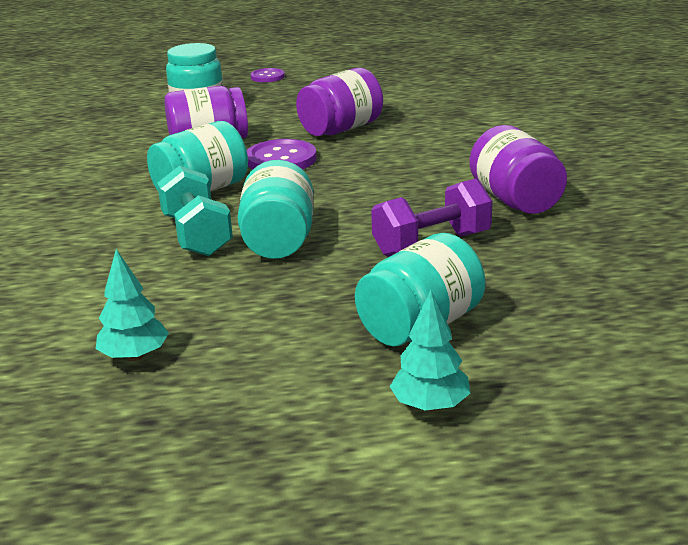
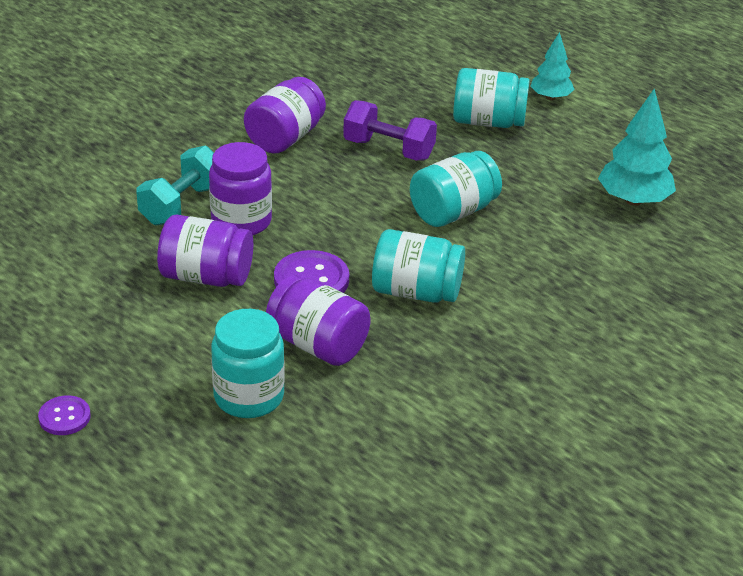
camera: 130 degrees left, 10 degrees up
(135, 356) = (633, 200): turquoise tree -> turquoise tree, size x1.59
(197, 235) = (486, 253): turquoise dumbbell -> turquoise dumbbell (182, 205)
(396, 153) = (241, 221): none -> purple jar

